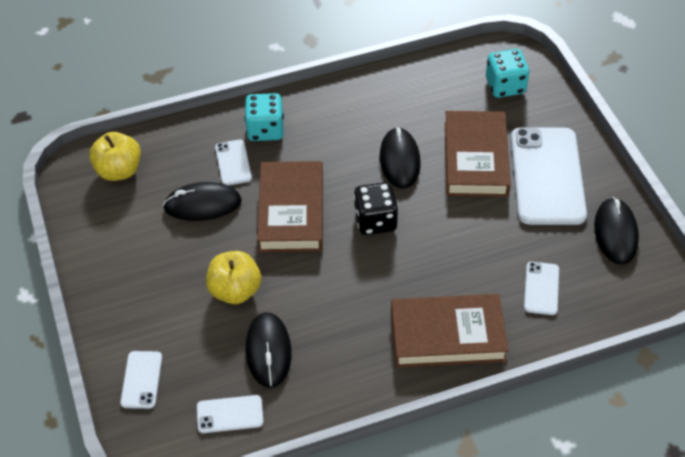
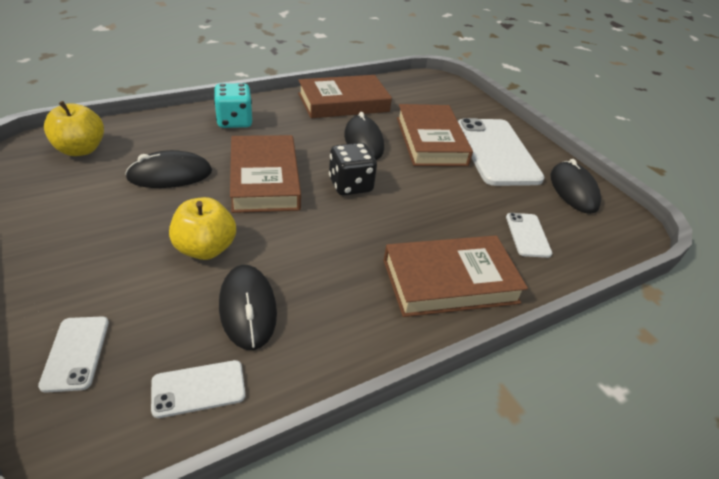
camera: 15 degrees left, 10 degrees down
(233, 163) = (203, 143): white phone -> none
(387, 98) = (343, 102): none -> brown book
(505, 86) = (439, 97): turquoise dice -> none

